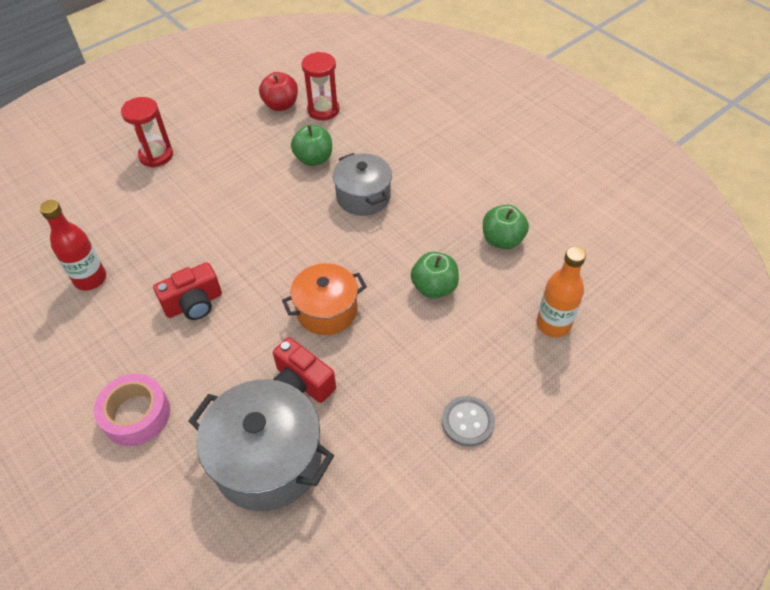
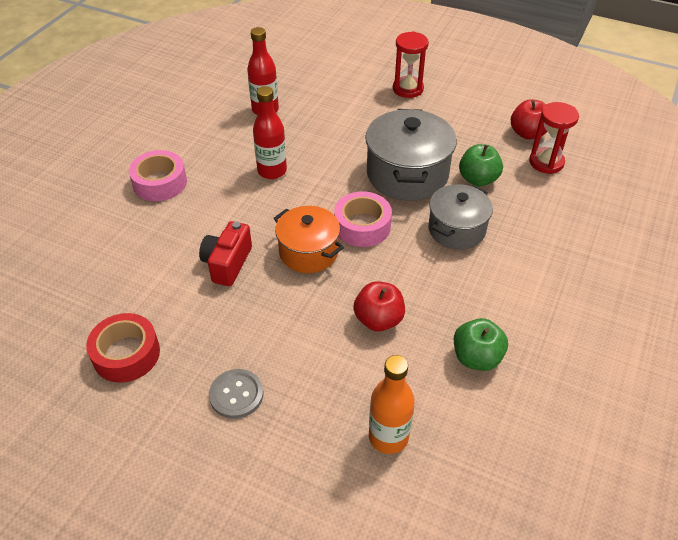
camera: 65 degrees right, 5 degrees down
(194, 304) = (272, 171): red camera -> red bottle
(268, 460) = (148, 269): grey pot -> grey pot (407, 174)
(319, 259) = (362, 226): none -> pink tape
(375, 509) = (126, 354): none -> red tape
(434, 287) = (378, 320): green apple -> red apple

